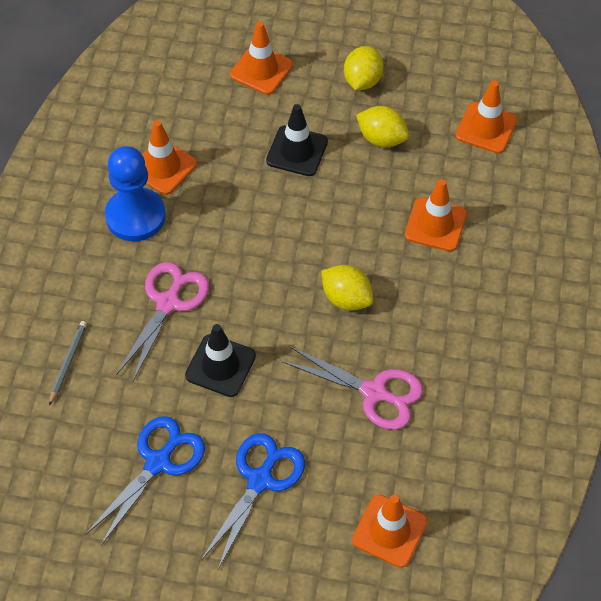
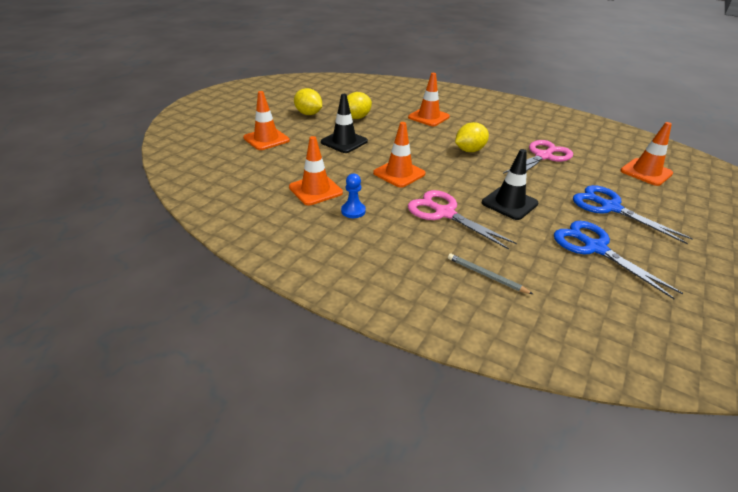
camera: 70 degrees left, 20 degrees down
(135, 216) = (353, 211): blue pawn -> blue pawn, size x0.48
(486, 128) = (372, 93): orange traffic cone -> orange traffic cone (399, 173)

